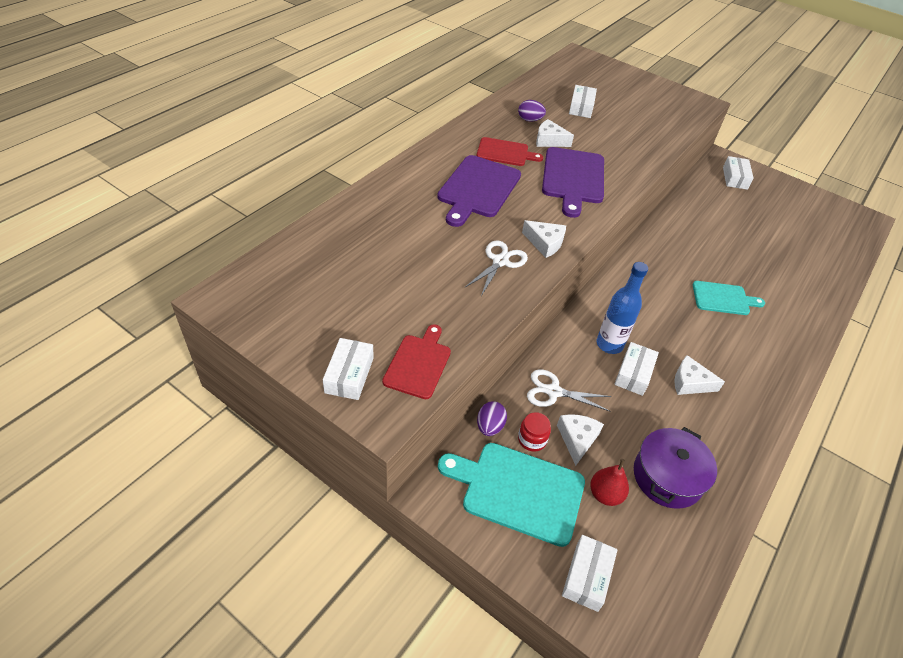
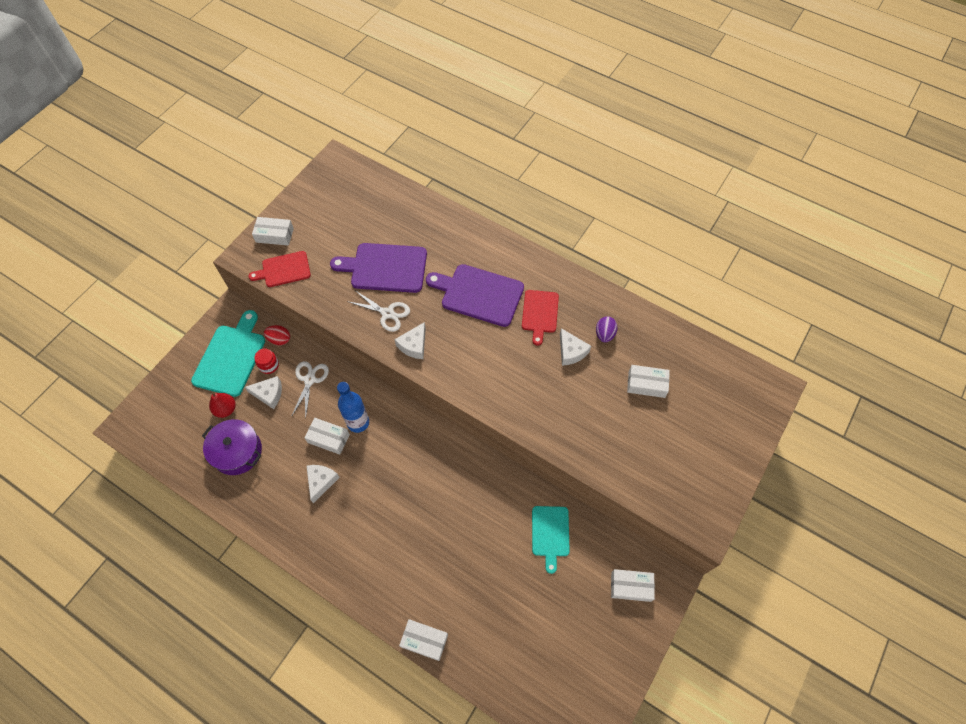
camera: 90 degrees right, 15 degrees up
(418, 364) = (284, 270): red cutting board -> red cutting board turned 150 degrees clockwise
(490, 426) = (279, 339): purple egg -> red egg
(549, 140) = (571, 351): white cheese -> white cheese turned 135 degrees clockwise
(573, 178) = (511, 371): purple cutting board -> purple cutting board (385, 268)
(587, 576) = (172, 395): white box -> white box (424, 640)
(723, 298) = (422, 529): turquoise cutting board -> turquoise cutting board (550, 533)

